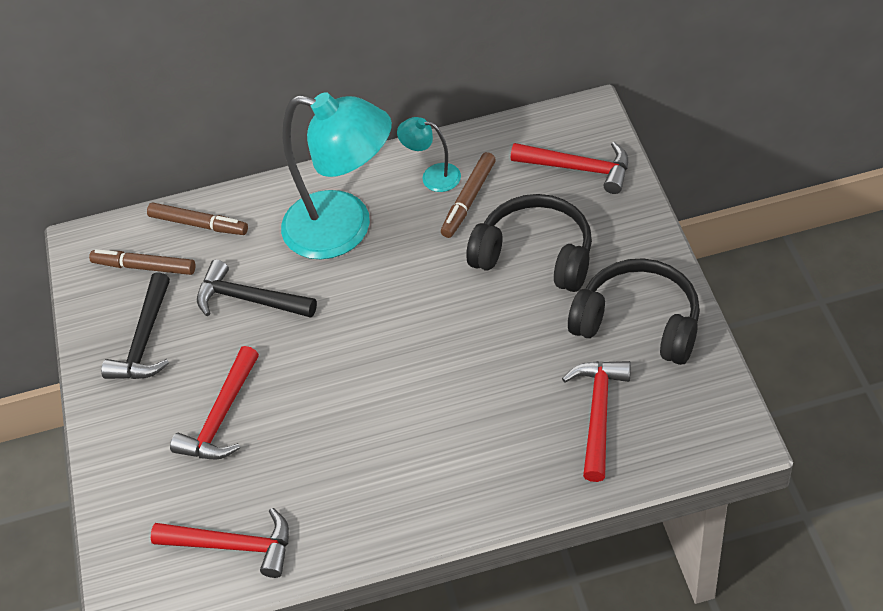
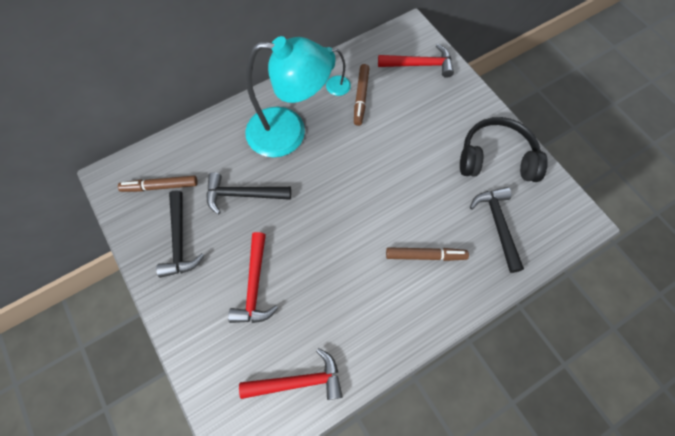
camera: 25 degrees left, 15 degrees up
(199, 224) = (188, 148): brown marker -> brown marker (425, 256)
(535, 255) = (416, 126): black headphones -> none
(598, 414) = (498, 225): red hammer -> black hammer

